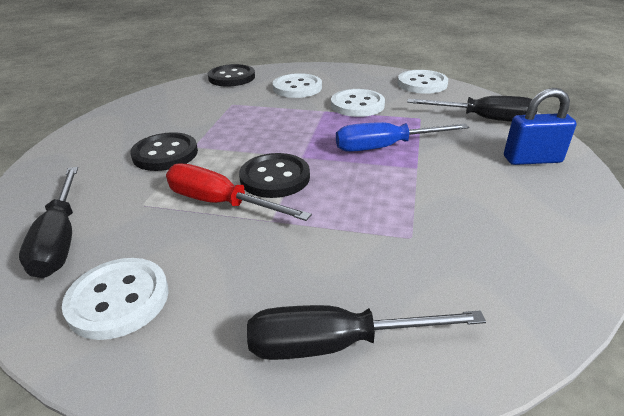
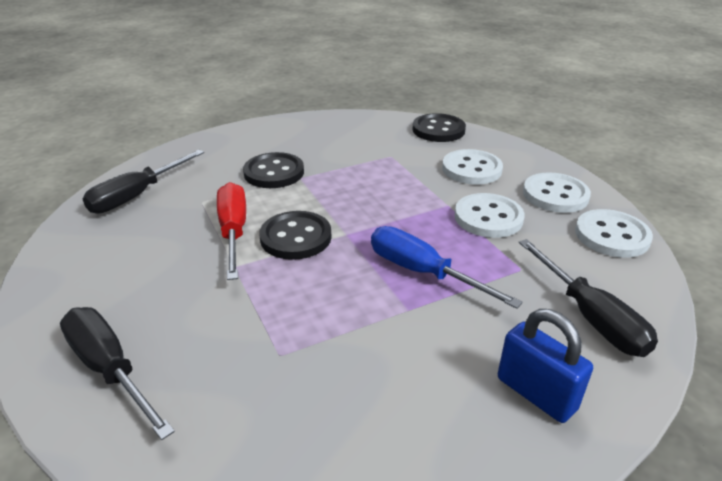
camera: 50 degrees right, 0 degrees up
(118, 299) = (96, 251): white button -> white button (555, 195)

